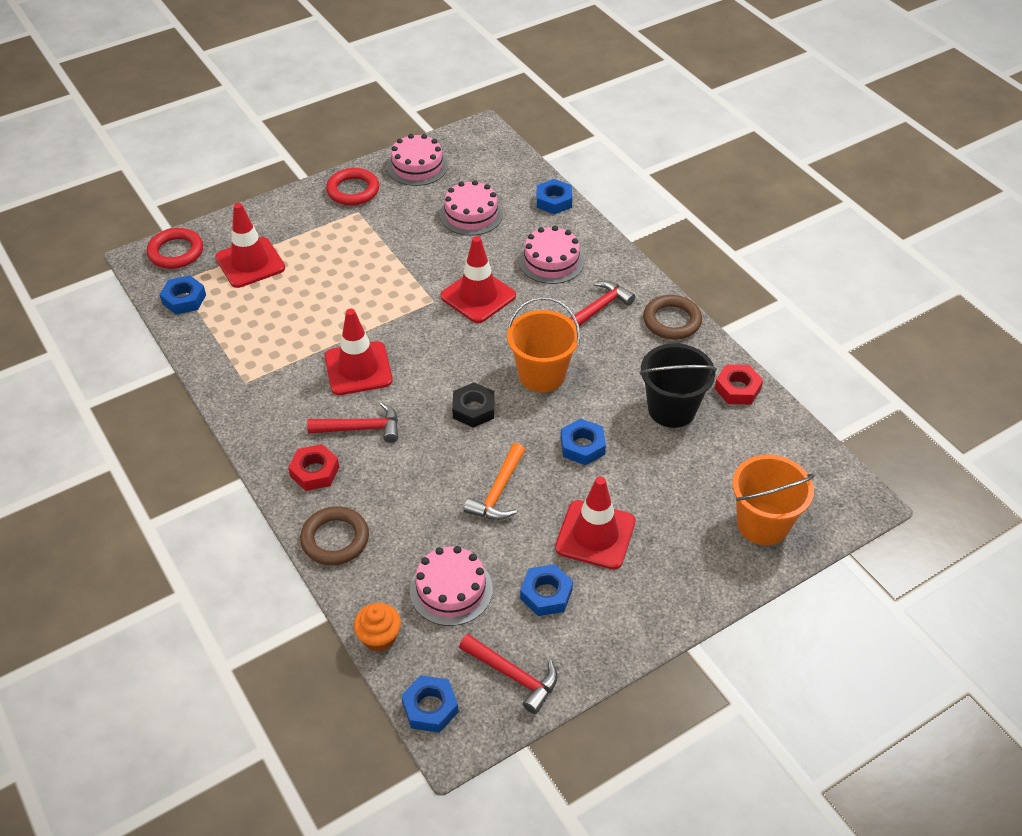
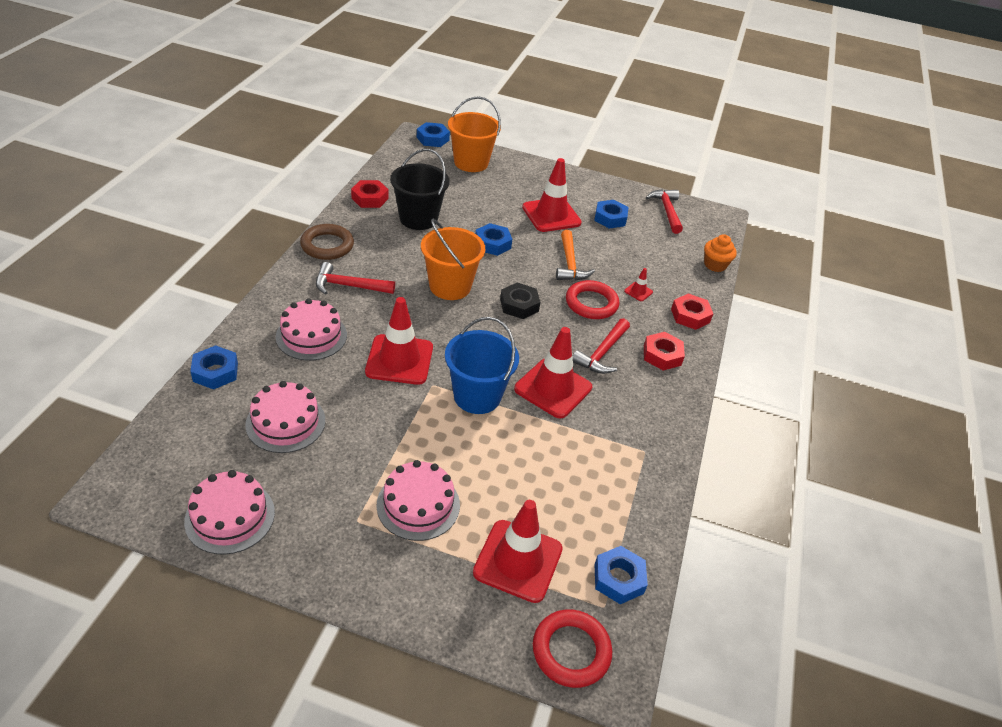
camera: 135 degrees left, 5 degrees down
(335, 539) = (690, 316): brown ring -> red nut
(353, 190) = (322, 550): red ring -> red ring (591, 303)
(361, 428) = (602, 353): red hammer -> red hammer turned 105 degrees counterclockwise
(397, 319) = (477, 396): none -> blue bucket
(407, 521) = (638, 291): none -> red traffic cone
(430, 707) = (719, 230): blue nut -> blue nut (432, 139)
(451, 589) = (654, 252): pink cake -> pink cake (418, 505)
(498, 491) = (569, 264): orange hammer -> orange hammer turned 105 degrees clockwise

